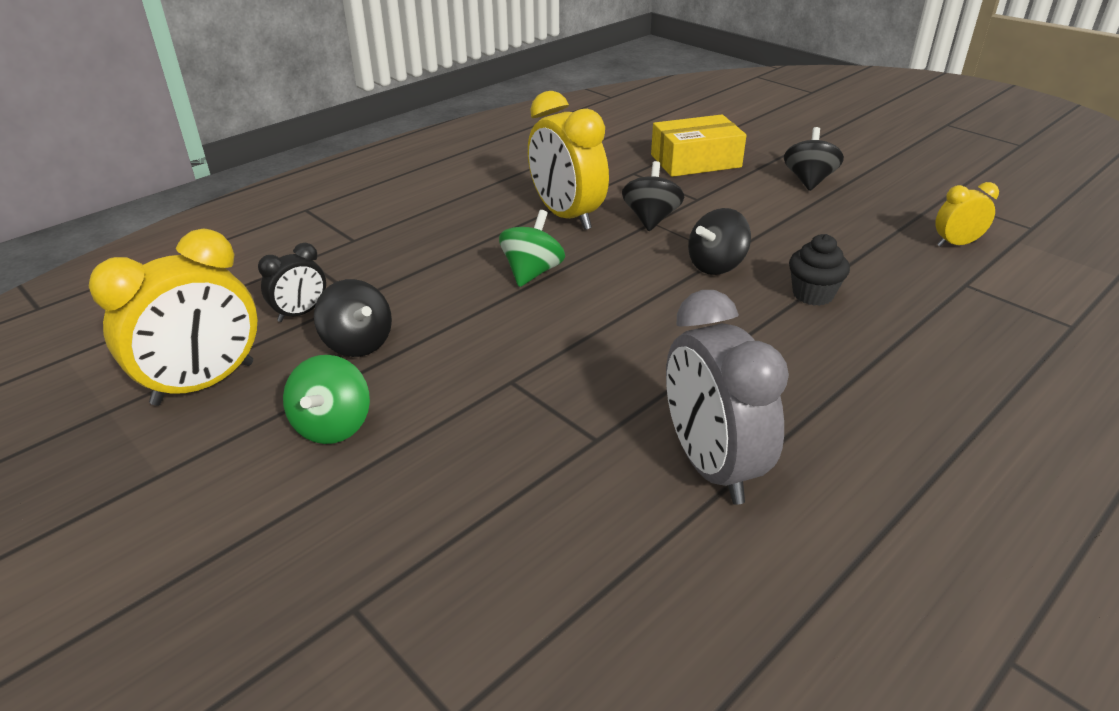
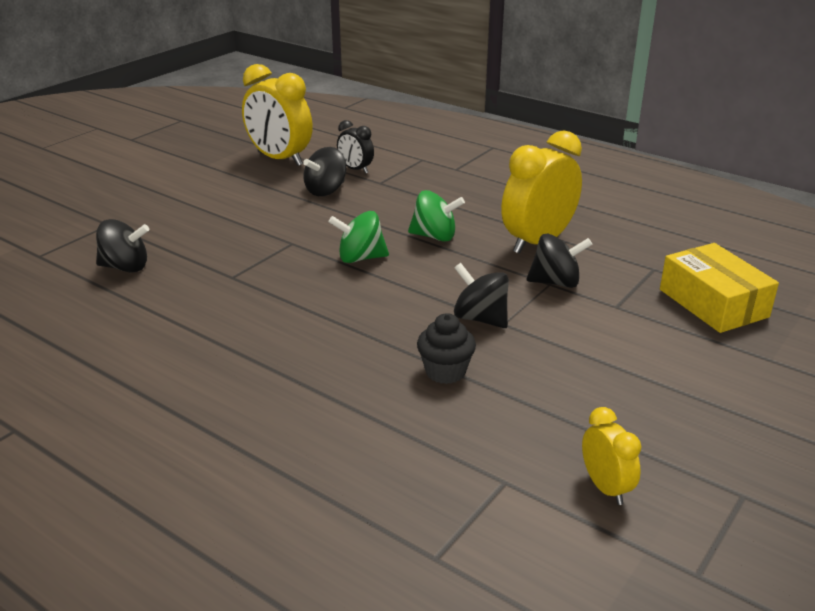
camera: 80 degrees right, 5 degrees down
(333, 426) = (244, 197): green spinning top -> green spinning top (360, 258)
(711, 466) = (204, 319): grey clock -> none
(809, 181) = (717, 380): black spinning top -> black spinning top (125, 267)

